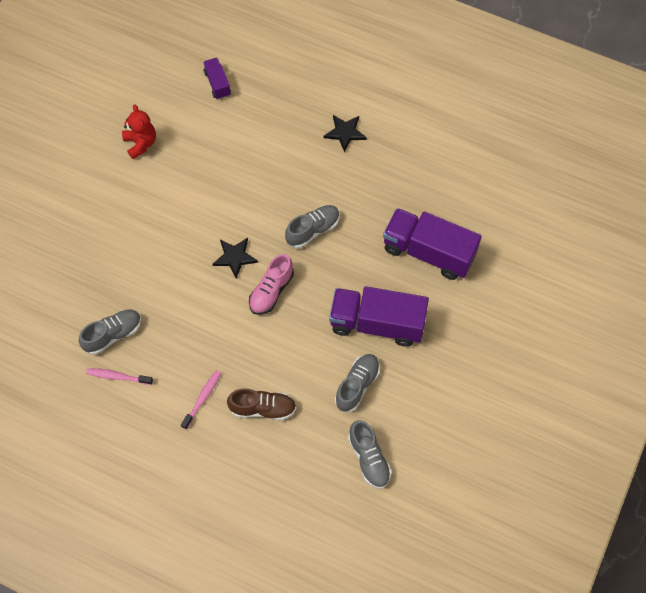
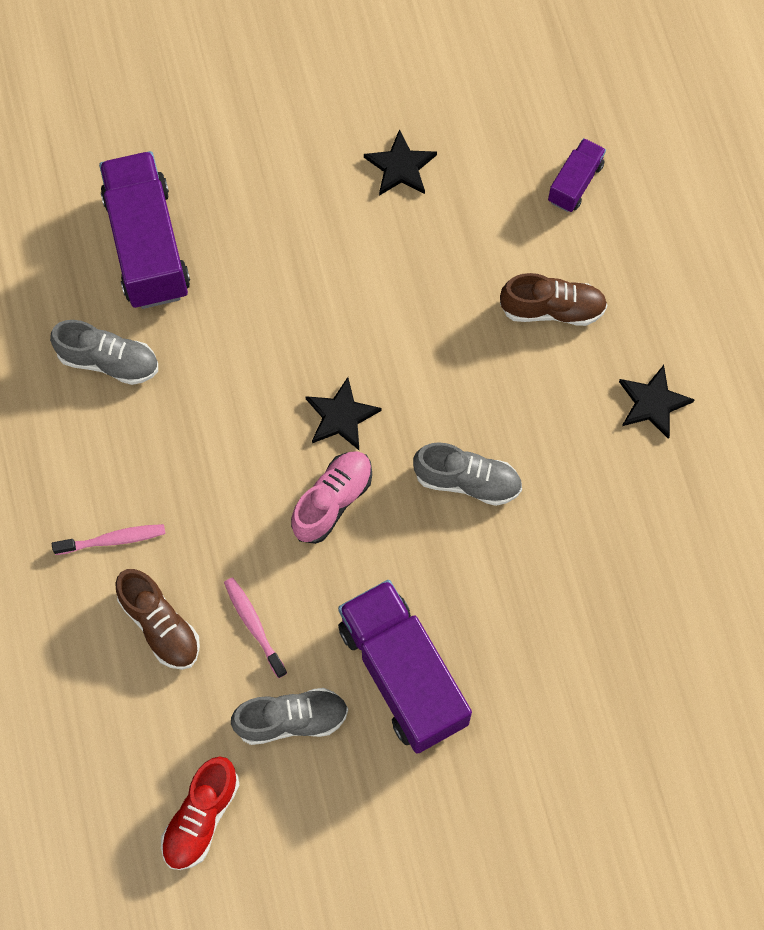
camera: 50 degrees right, 5 degrees up
(118, 376) = (58, 414): pink toothbrush -> pink toothbrush (254, 625)
(141, 143) = (400, 167): red teddy bear -> black star
(266, 137) = (552, 309): none -> brown shoe
(271, 291) = (332, 501): pink shoe -> pink shoe turned 135 degrees clockwise
(369, 459) = (201, 817): grey shoe -> red shoe
(428, 252) = (569, 659): purple truck -> purple truck (147, 245)

